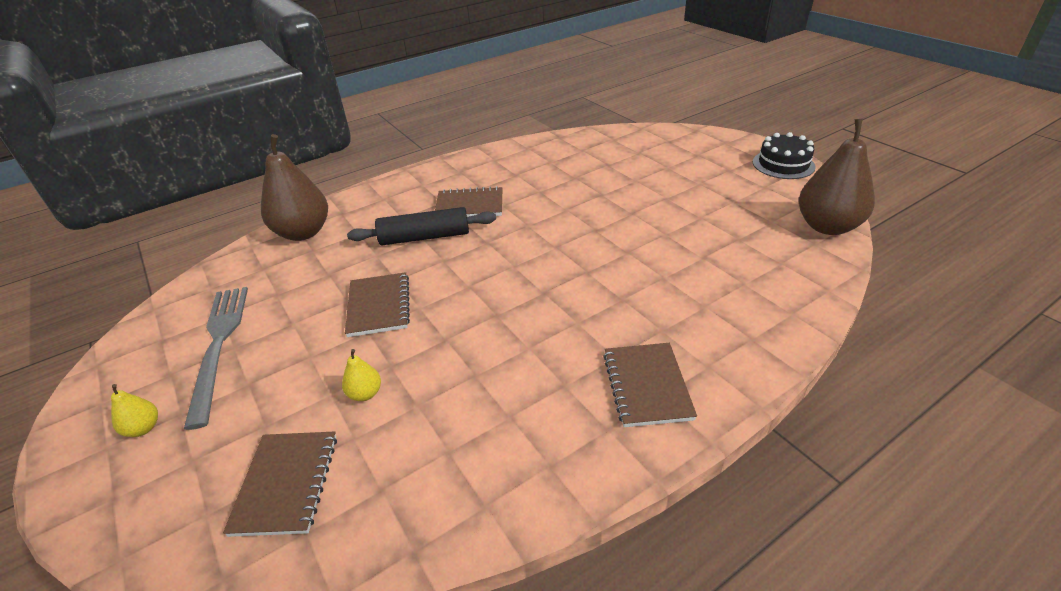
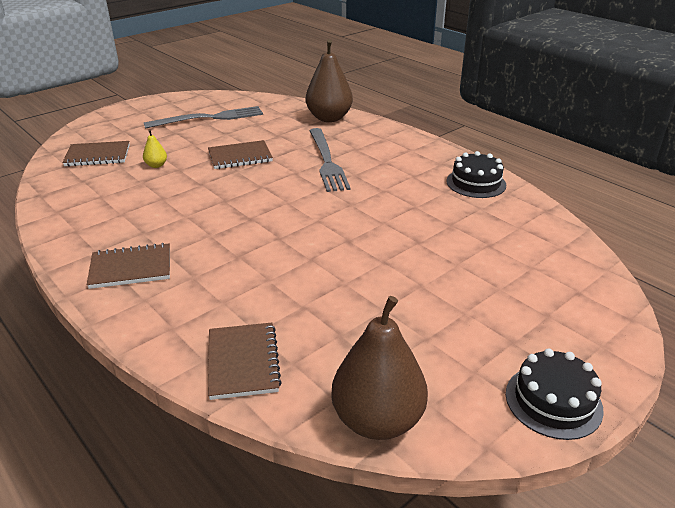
camera: 80 degrees right, 5 degrees down
(143, 428) = (149, 115): yellow pear -> none
(425, 237) = (327, 161): black rolling pin -> grey fork
(469, 205) = (380, 174): brown notebook -> brown notebook (243, 362)
(505, 159) = (476, 183): none -> black cake

